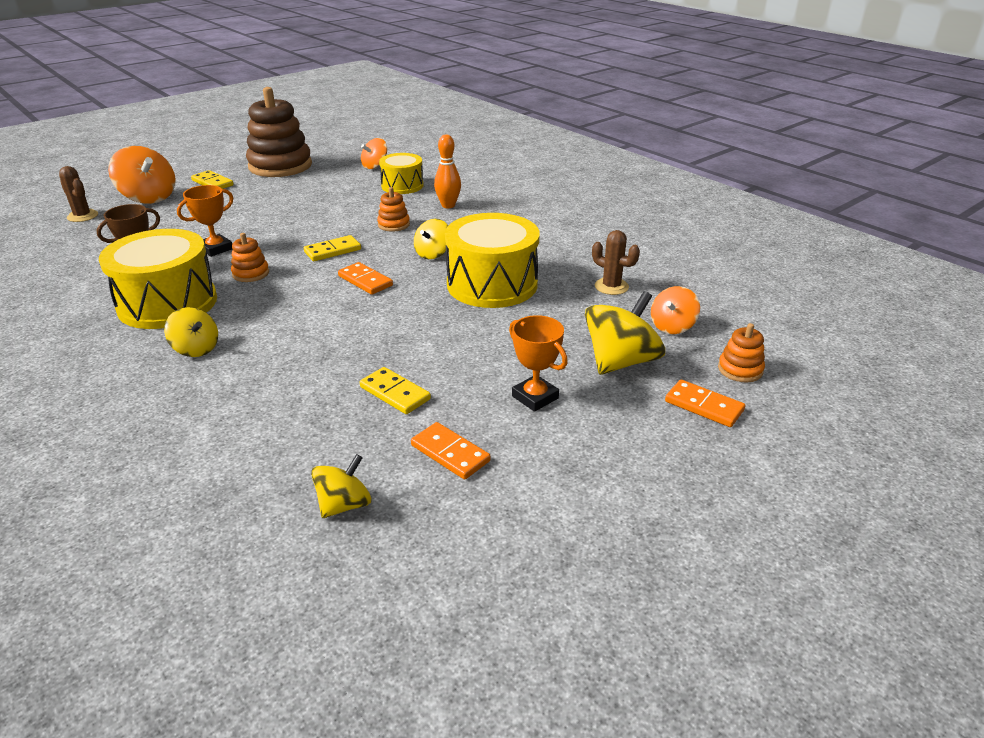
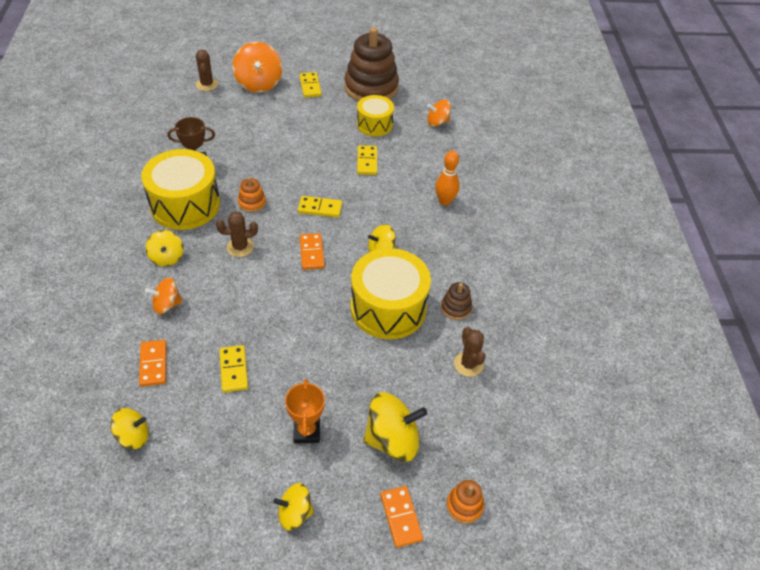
camera: 35 degrees right, 15 degrees up
(216, 249) = (253, 164): orange trophy -> none
(279, 307) = (240, 247): none -> brown cactus
(340, 208) = (367, 161): none -> yellow domino
(393, 225) = (385, 202): orange stacking toy -> none
(402, 185) = (434, 158): yellow drum -> yellow drum (374, 124)
(450, 453) = (216, 440): orange domino -> orange domino (153, 364)
(551, 260) = (456, 308): none -> brown stacking toy
(609, 460) = (295, 513): none -> yellow spinning top
(672, 326) = (466, 433): orange spinning top -> orange spinning top (167, 305)

